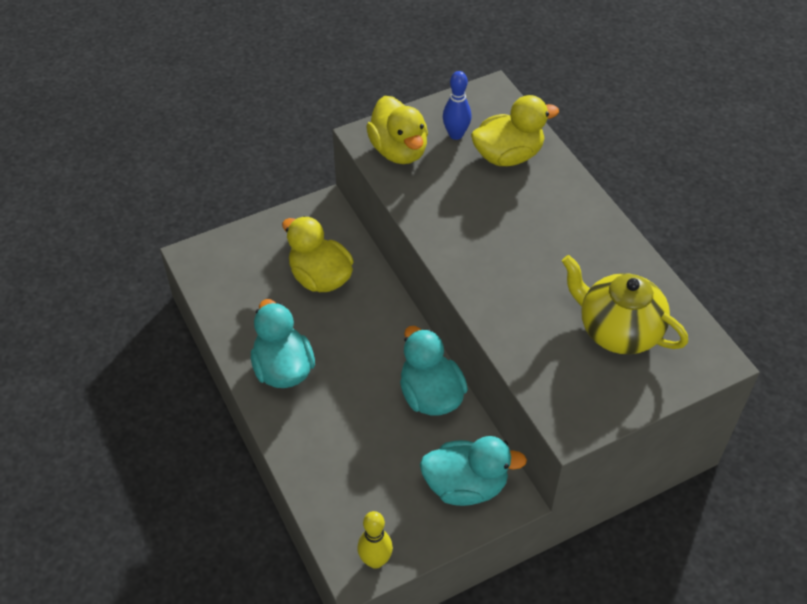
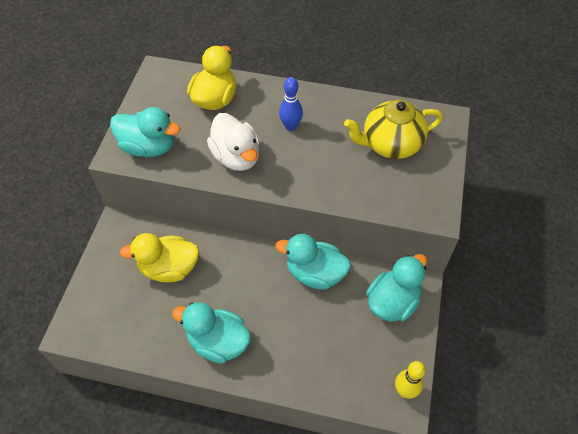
camera: 50 degrees left, 5 degrees up
(399, 150) = (148, 147): yellow duck -> turquoise duck
(456, 134) = (170, 111): blue bowling pin -> blue bowling pin (290, 126)
(459, 219) = (236, 157): none -> white duck

